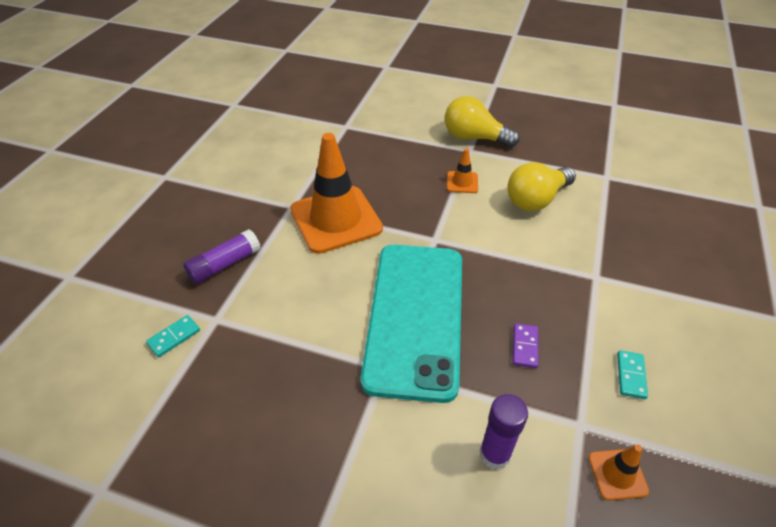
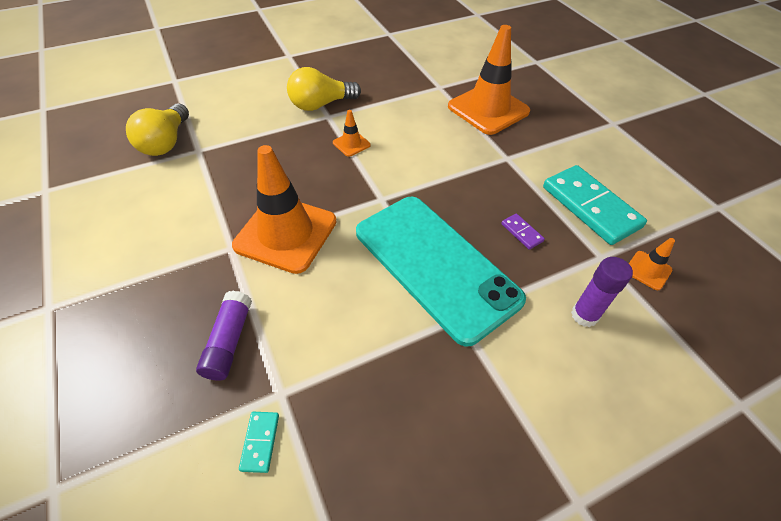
camera: 45 degrees left, 5 degrees up
(536, 199) = (415, 127): yellow light bulb -> yellow light bulb (166, 143)
(631, 375) = (590, 207): turquoise domino -> turquoise domino, size x2.39
(634, 222) = (488, 109): none -> orange traffic cone

